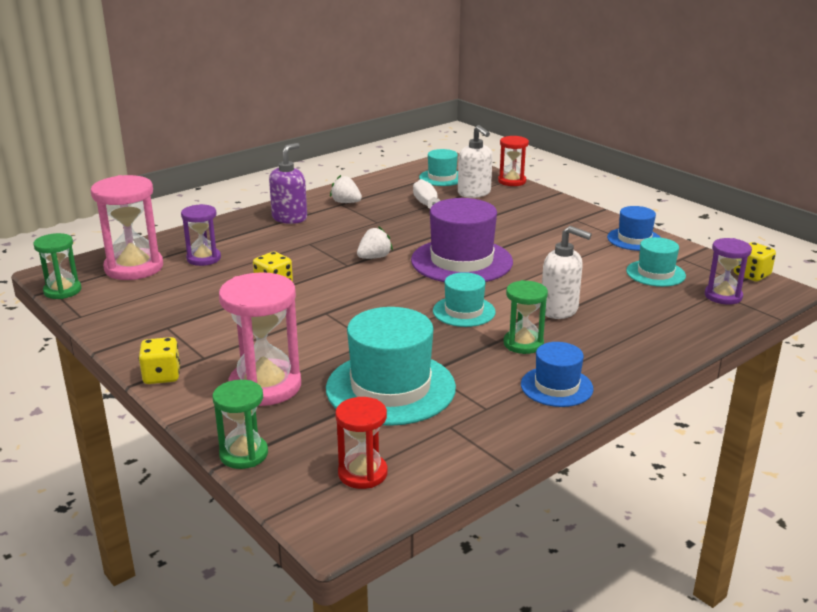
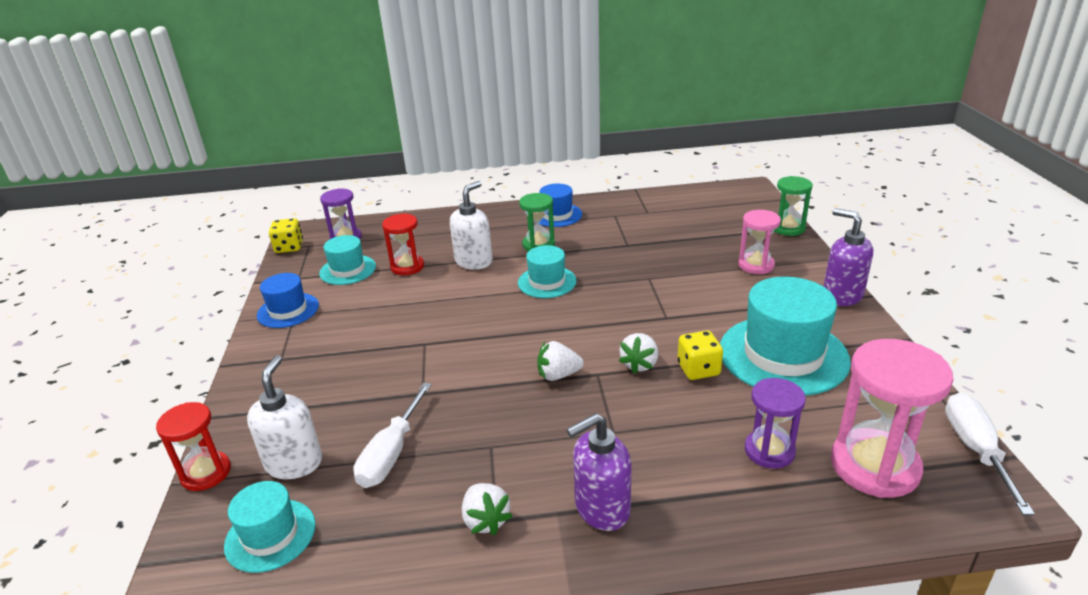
camera: 145 degrees left, 5 degrees up
(62, 291) = (975, 449): green hourglass -> white screwdriver
(162, 376) = (841, 296): yellow dice -> purple soap dispenser
(265, 386) = (756, 265): pink hourglass -> pink hourglass, size x0.60
(321, 277) = (639, 364): none -> white strawberry
(362, 473) = (719, 204): red hourglass -> red hourglass (407, 267)
(390, 388) = (664, 241): turquoise hat -> turquoise hat (783, 355)
(461, 261) = (478, 338): purple hat -> none
(559, 310) = (474, 261): white soap dispenser -> white soap dispenser turned 60 degrees clockwise

